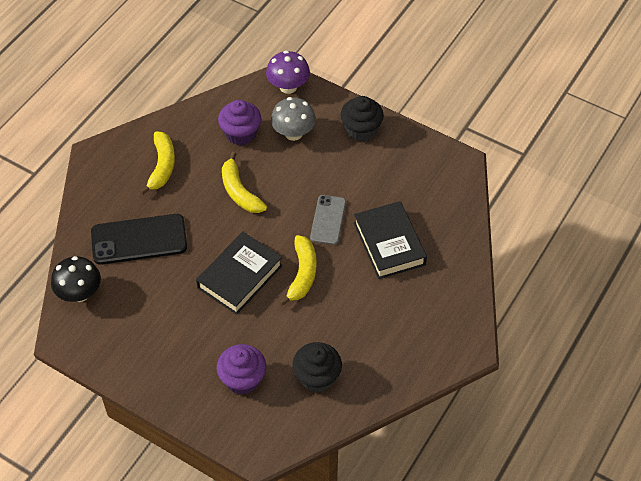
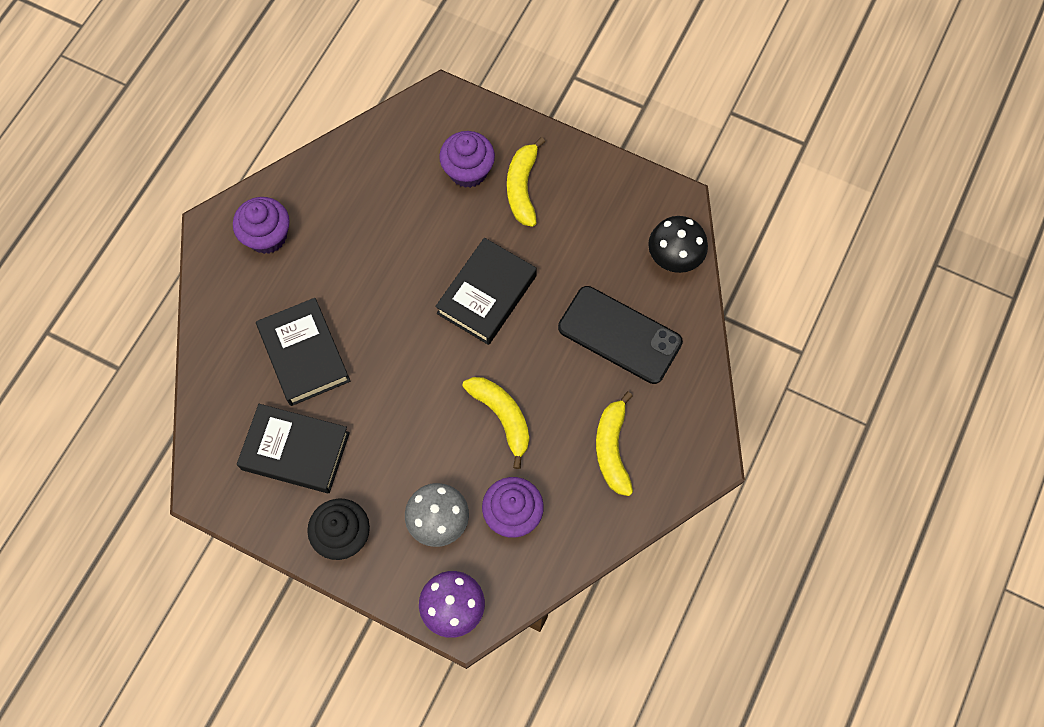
camera: 175 degrees right, 15 degrees up
(139, 239) = (619, 335): black phone -> black phone turned 45 degrees clockwise
(302, 274) = (411, 304): yellow banana -> yellow banana (522, 188)
(317, 377) = (386, 179): black cupcake -> none
(328, 220) = (383, 383): grey phone -> none
(395, 181) = (295, 451): none -> black book
(422, 336) = (267, 236): none -> purple cupcake

